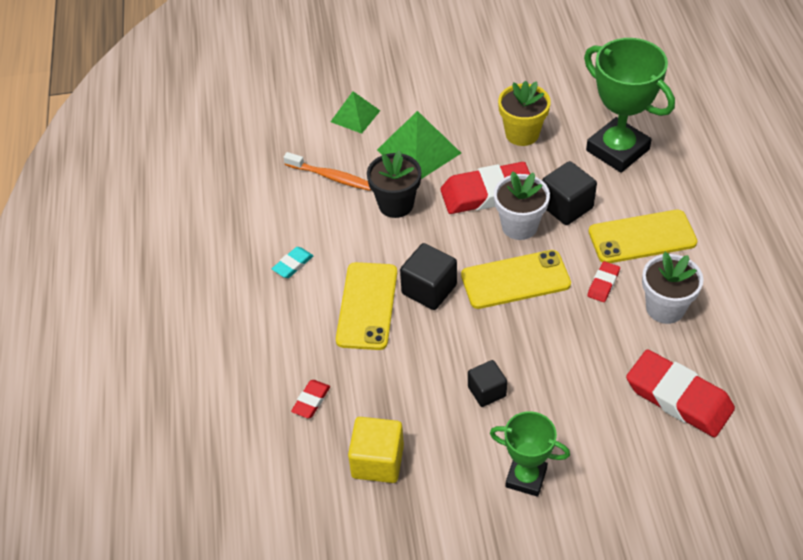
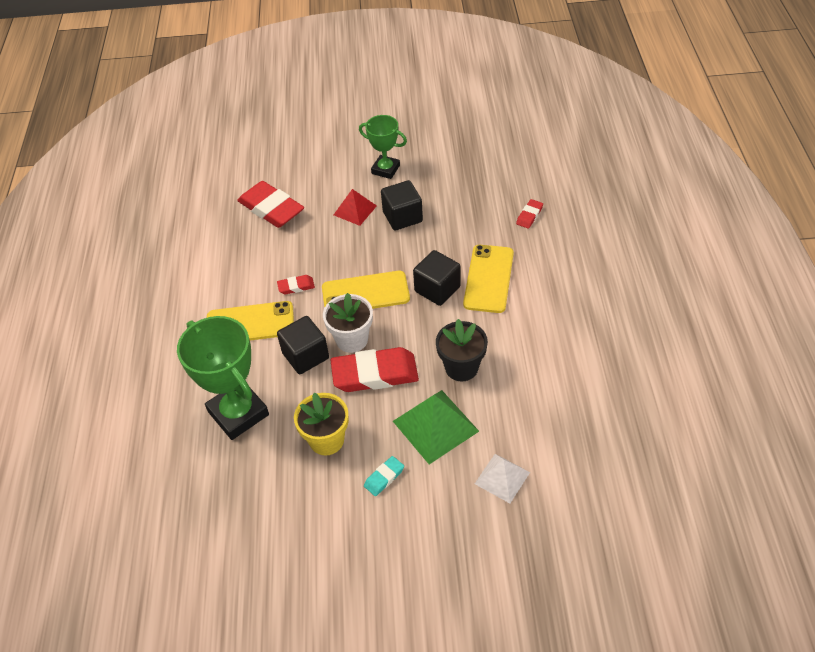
camera: 175 degrees left, 0 degrees up
(293, 264) = (554, 315): turquoise eraser -> turquoise eraser (384, 477)
(331, 177) = (525, 401): orange toothbrush -> none
(355, 116) = (502, 478): green pyramid -> white pyramid
(377, 461) = (481, 180): yellow cube -> none
(487, 391) = (402, 217): black cube -> black cube, size x1.51
(556, 400) = (355, 210): none -> red pyramid
(603, 284) = (296, 286): red eraser -> red eraser turned 45 degrees clockwise
(665, 308) = (255, 266): white flower pot -> none

